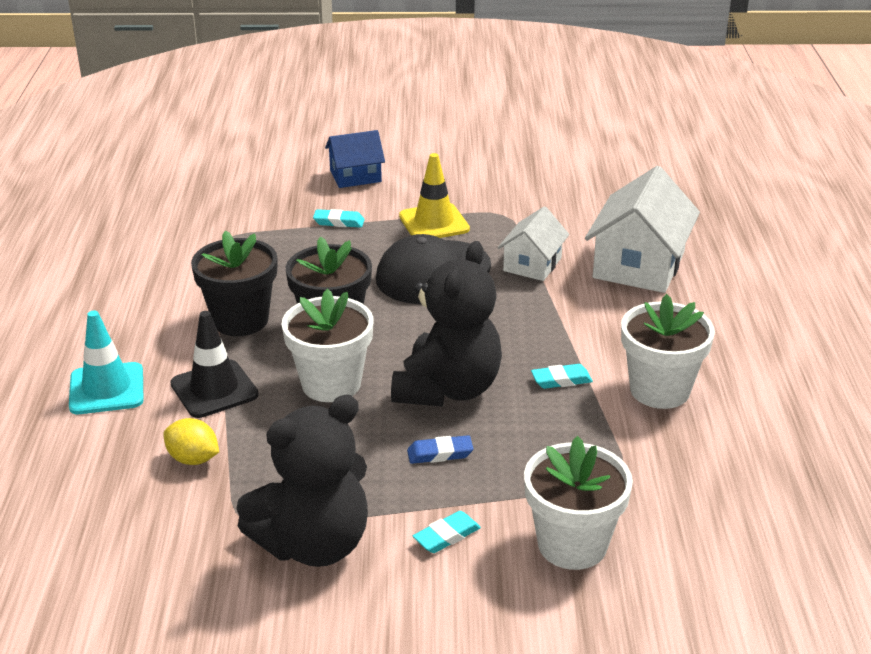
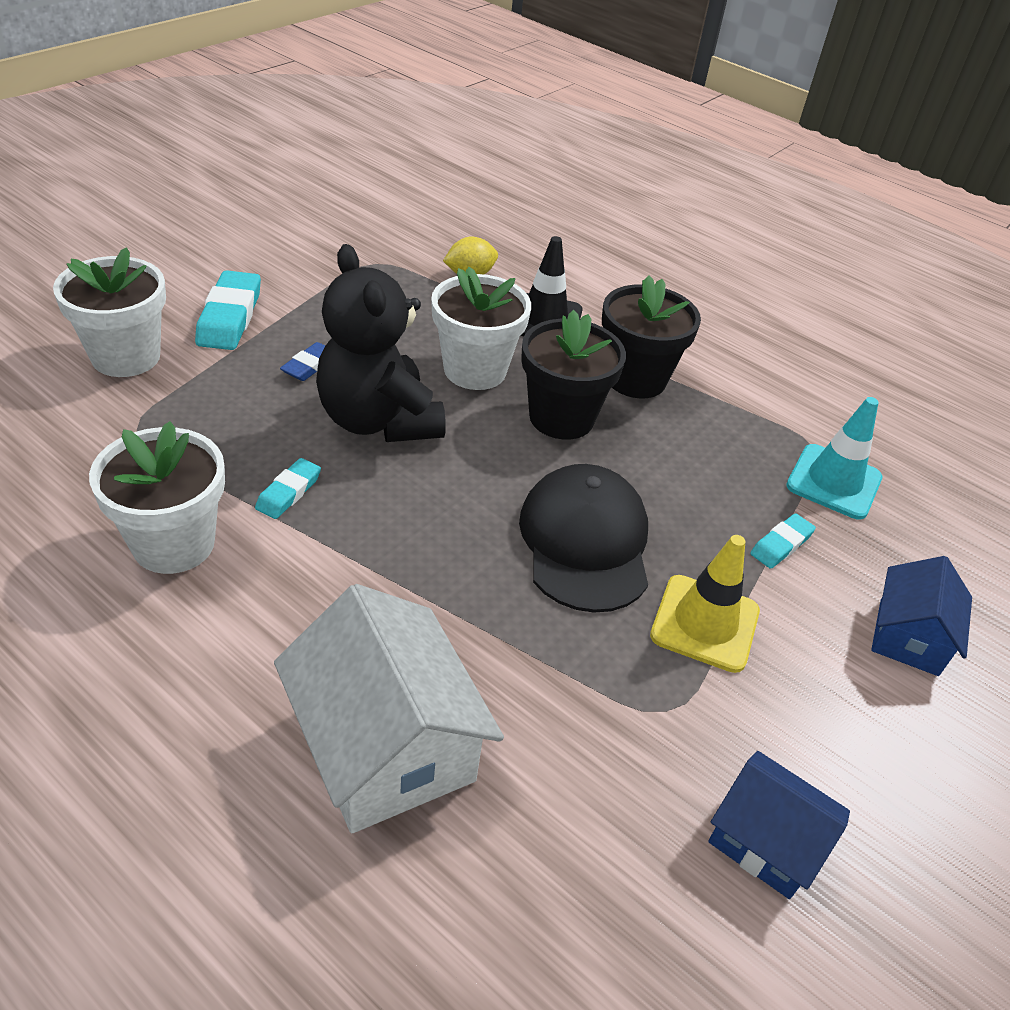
camera: 125 degrees right, 10 degrees up
(106, 389) = (606, 282): turquoise traffic cone -> turquoise traffic cone (834, 482)
(314, 544) = (313, 271): black teddy bear -> none
(447, 536) = (229, 317): turquoise eraser -> turquoise eraser, size x1.75
(527, 176) = (765, 840): none -> blue house
(532, 264) = (510, 638): white house -> none

